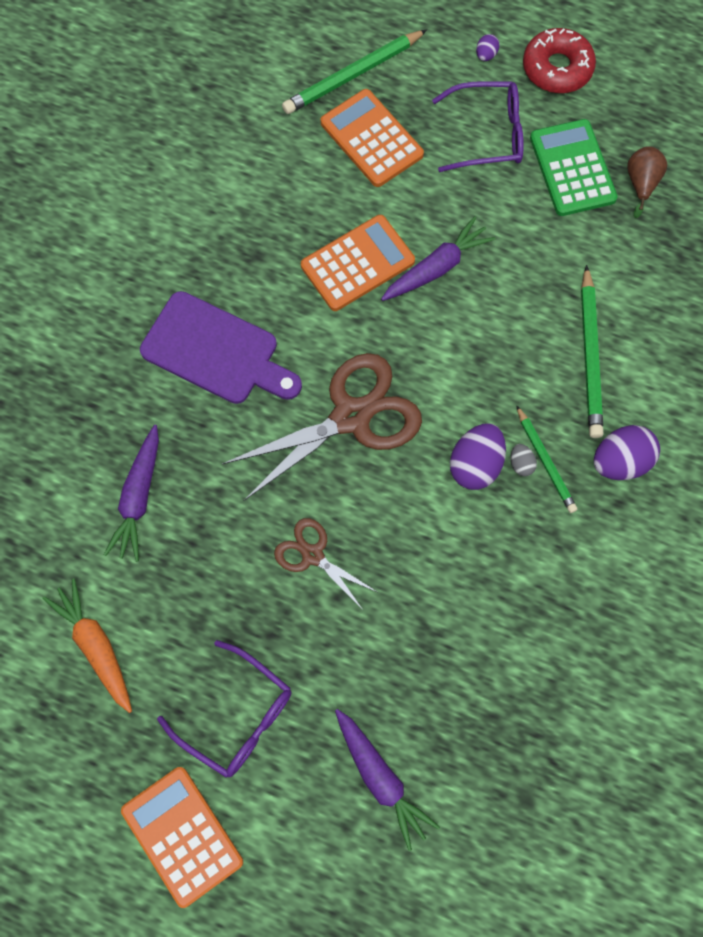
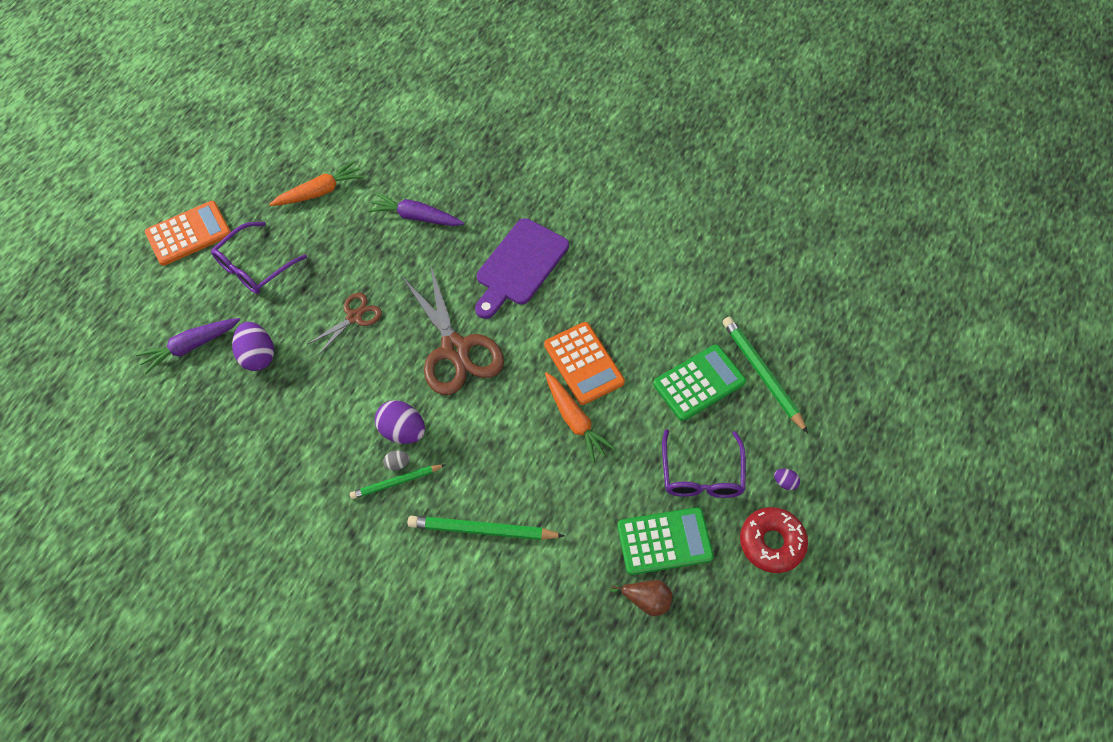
camera: 95 degrees right, 10 degrees down
(371, 139) = (699, 383): orange calculator -> green calculator
(436, 267) = (575, 420): purple carrot -> orange carrot
(620, 461) = (386, 540): purple egg -> purple egg (258, 355)

